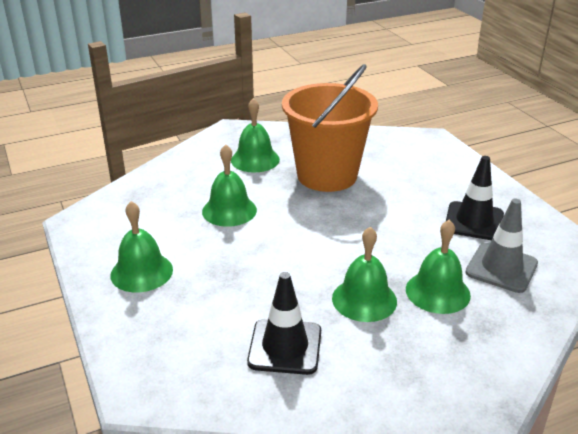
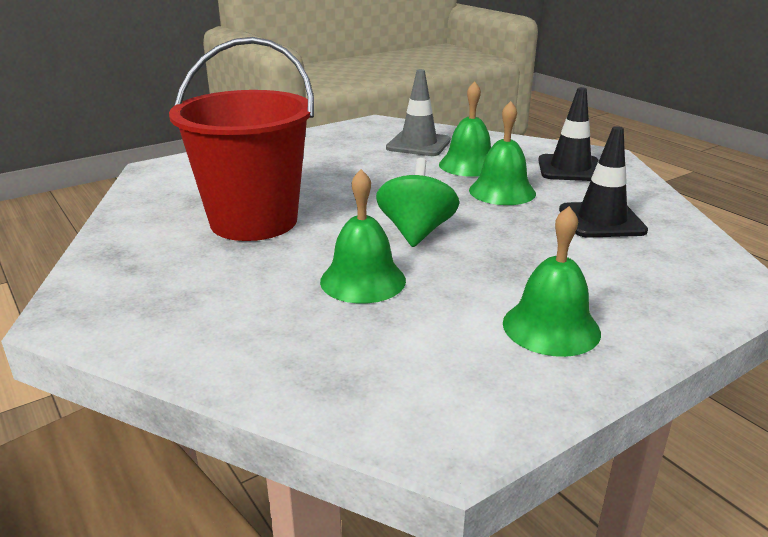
camera: 100 degrees left, 5 degrees down
(255, 159) = (200, 277): green bell -> none
(291, 239) = (416, 232): none -> green spinning top
(327, 175) = (254, 221): orange bucket -> red bucket
(474, 221) = (345, 152): black traffic cone -> black traffic cone (570, 169)

